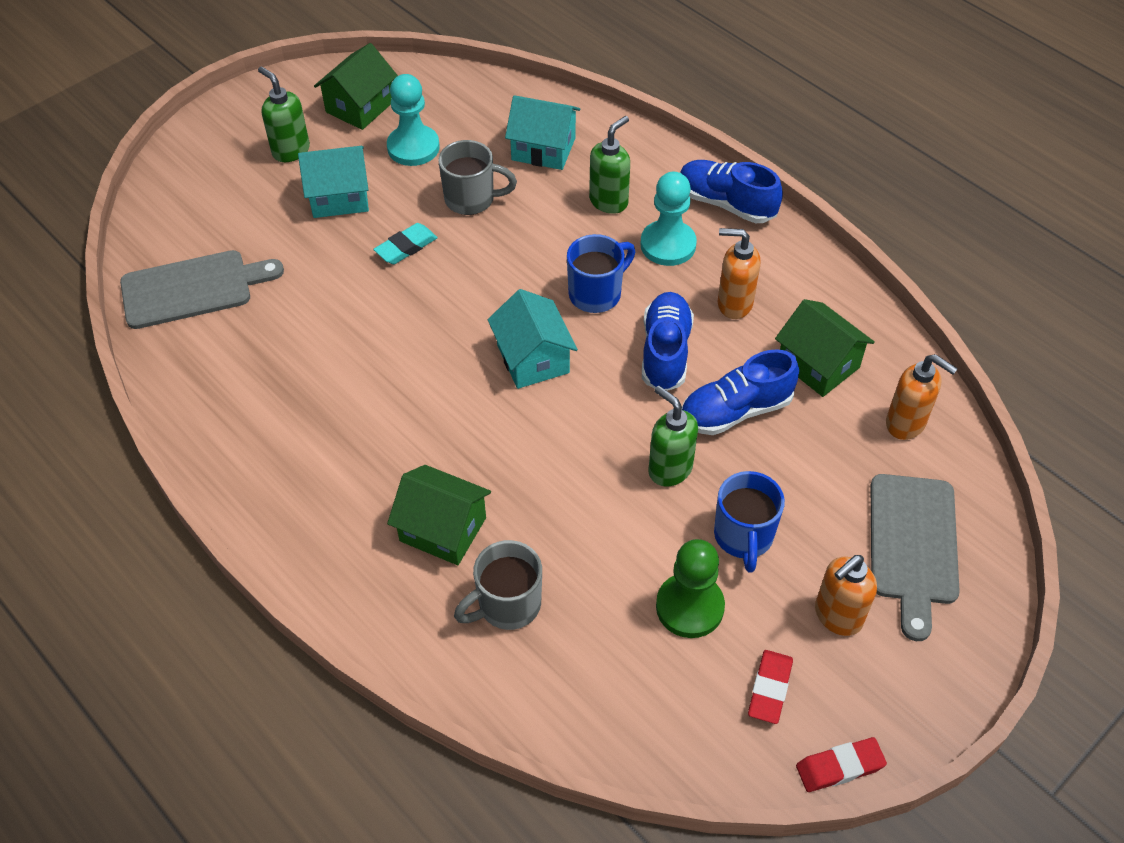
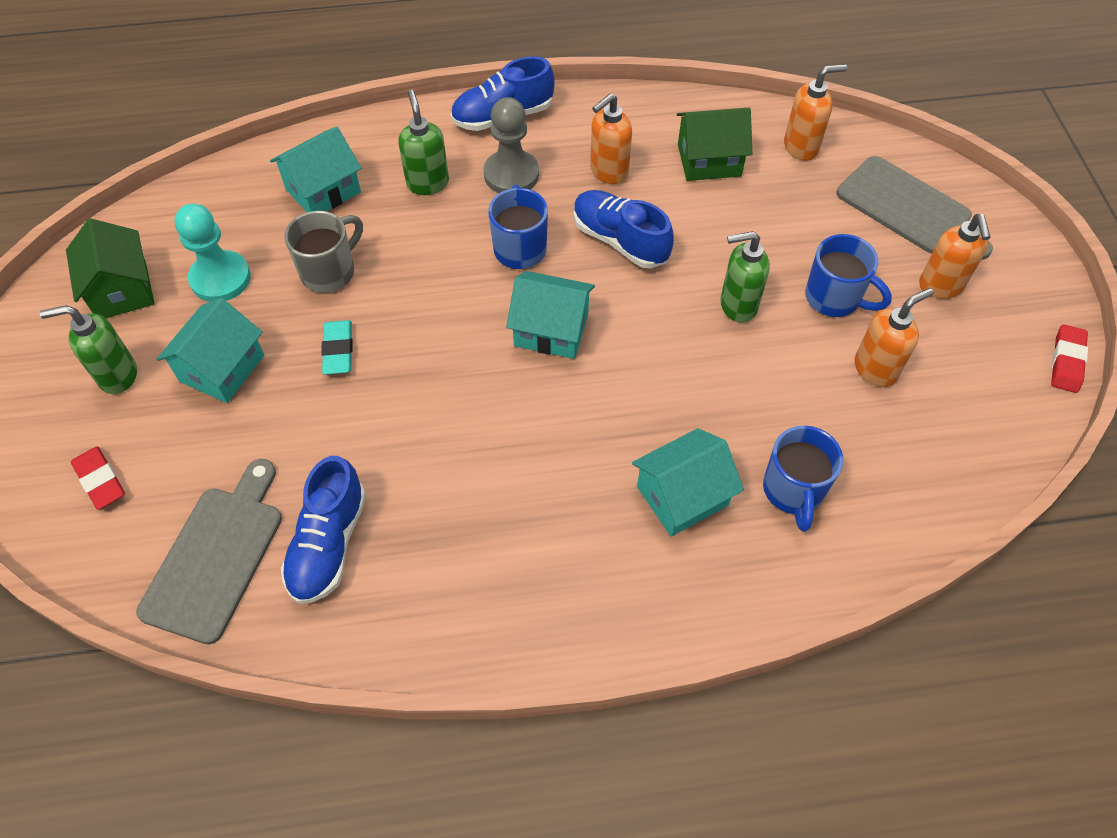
camera: 55 degrees left, 5 degrees up
(443, 529) = (682, 496): green house -> turquoise house
(507, 605) = (793, 491): grey mug -> blue mug
(668, 245) = (511, 174): turquoise pawn -> grey pawn
(689, 607) = (875, 369): green pawn -> orange soap dispenser
(735, 411) = (713, 233): blue shoe -> blue shoe (328, 543)
(769, 689) = (978, 363): red eraser -> red eraser (100, 480)

